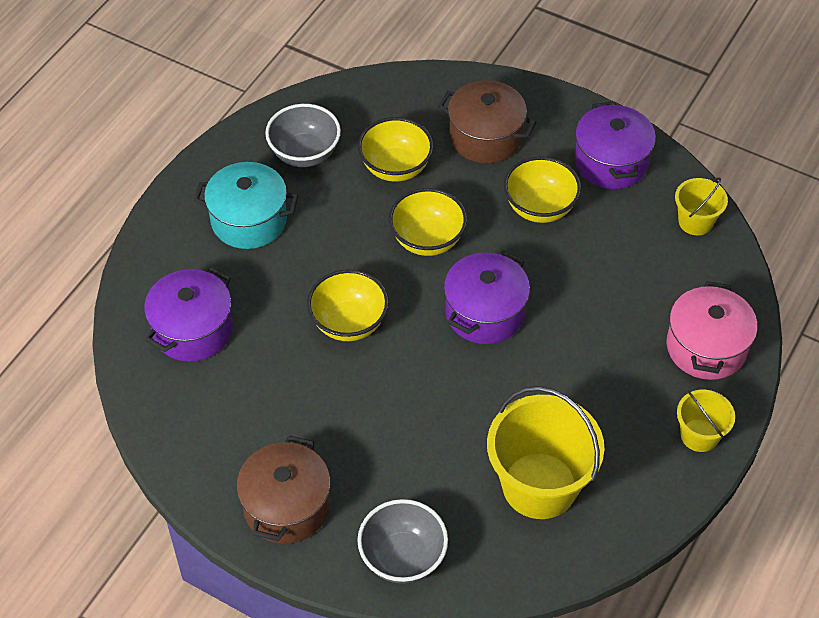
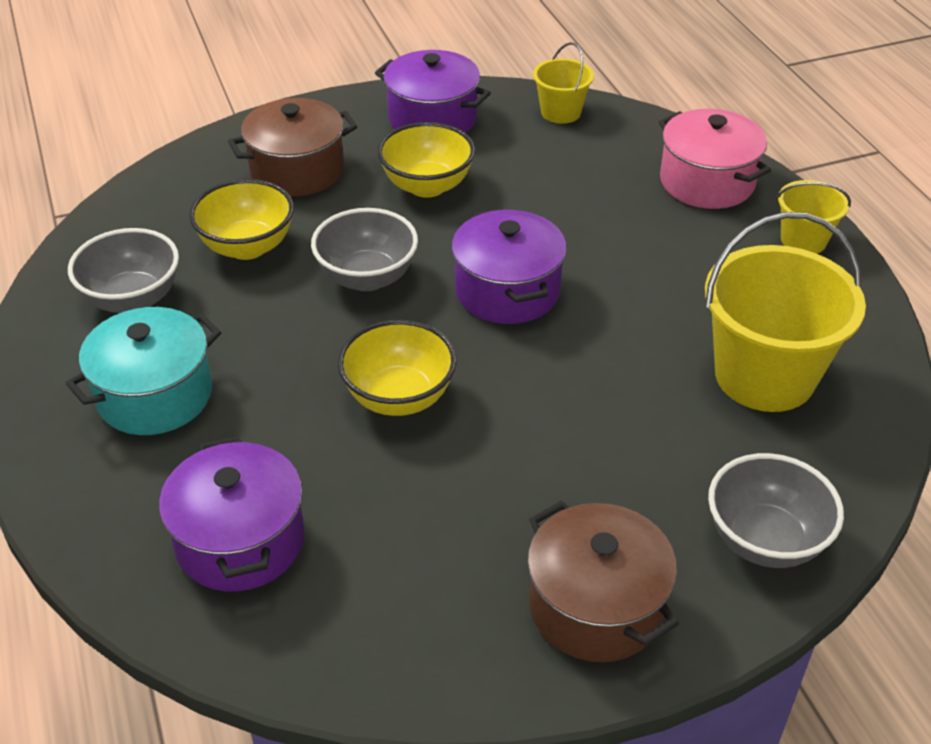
camera: 50 degrees left, 10 degrees down
(427, 240) = (367, 277): yellow bowl -> grey bowl

